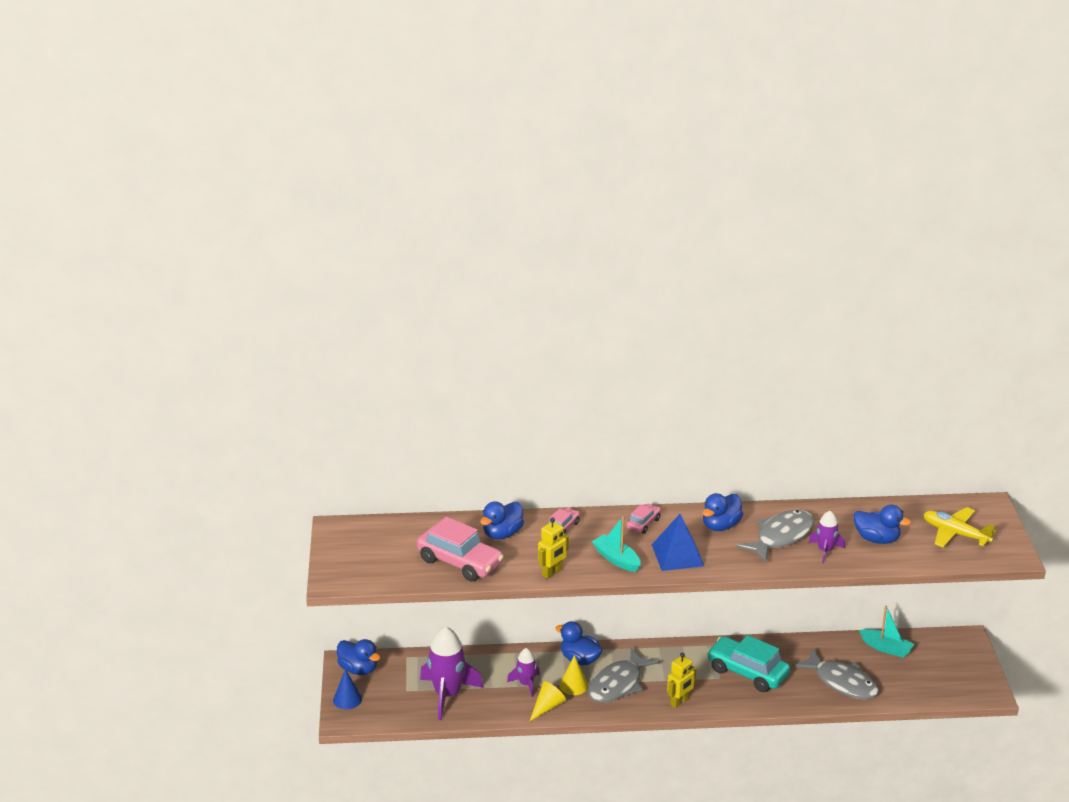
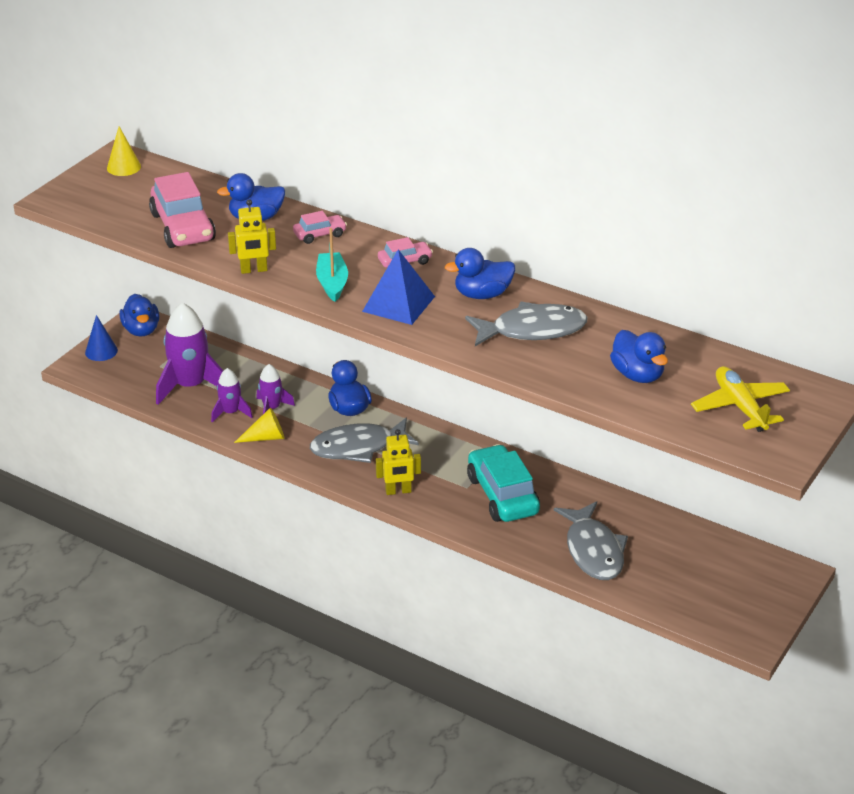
camera: 35 degrees right, 5 degrees up
(573, 685) = (314, 429): yellow cone -> yellow cone (123, 167)
(825, 551) = (562, 363): purple rocket -> purple rocket (231, 412)
(886, 648) = (686, 540): turquoise boat -> none

